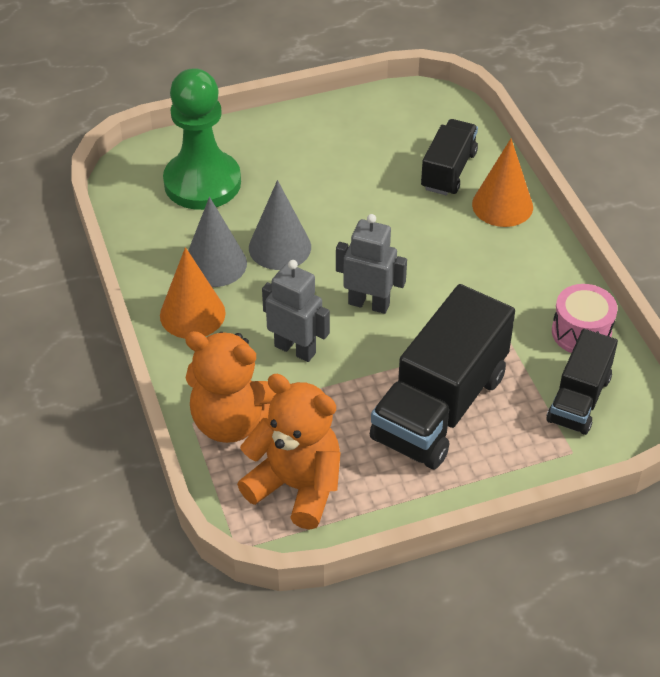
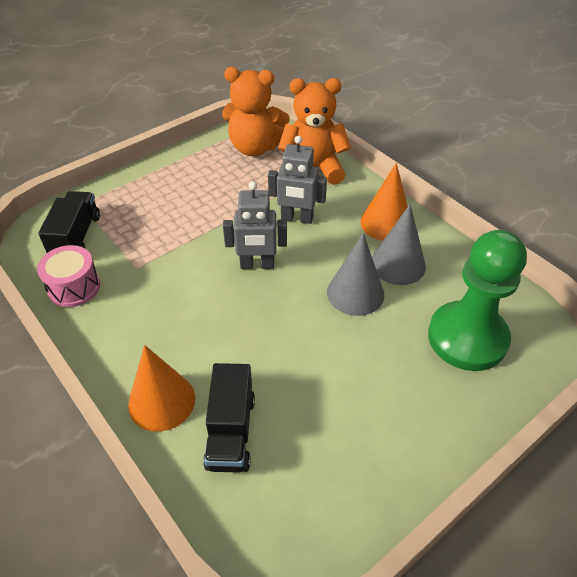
camera: 160 degrees right, 0 degrees up
(440, 407) = (178, 208): black truck -> none

